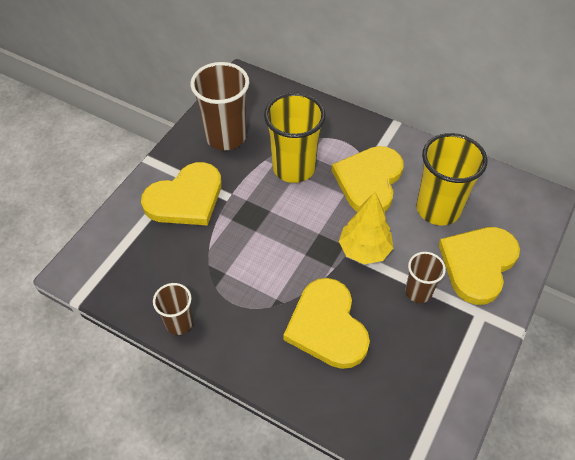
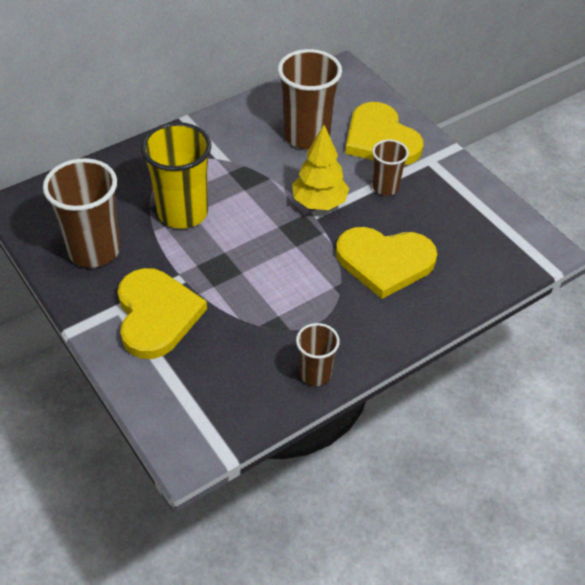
camera: 65 degrees left, 5 degrees down
(369, 181) = (241, 166): yellow heart -> none
(438, 209) = (307, 136): yellow cup -> brown cup

